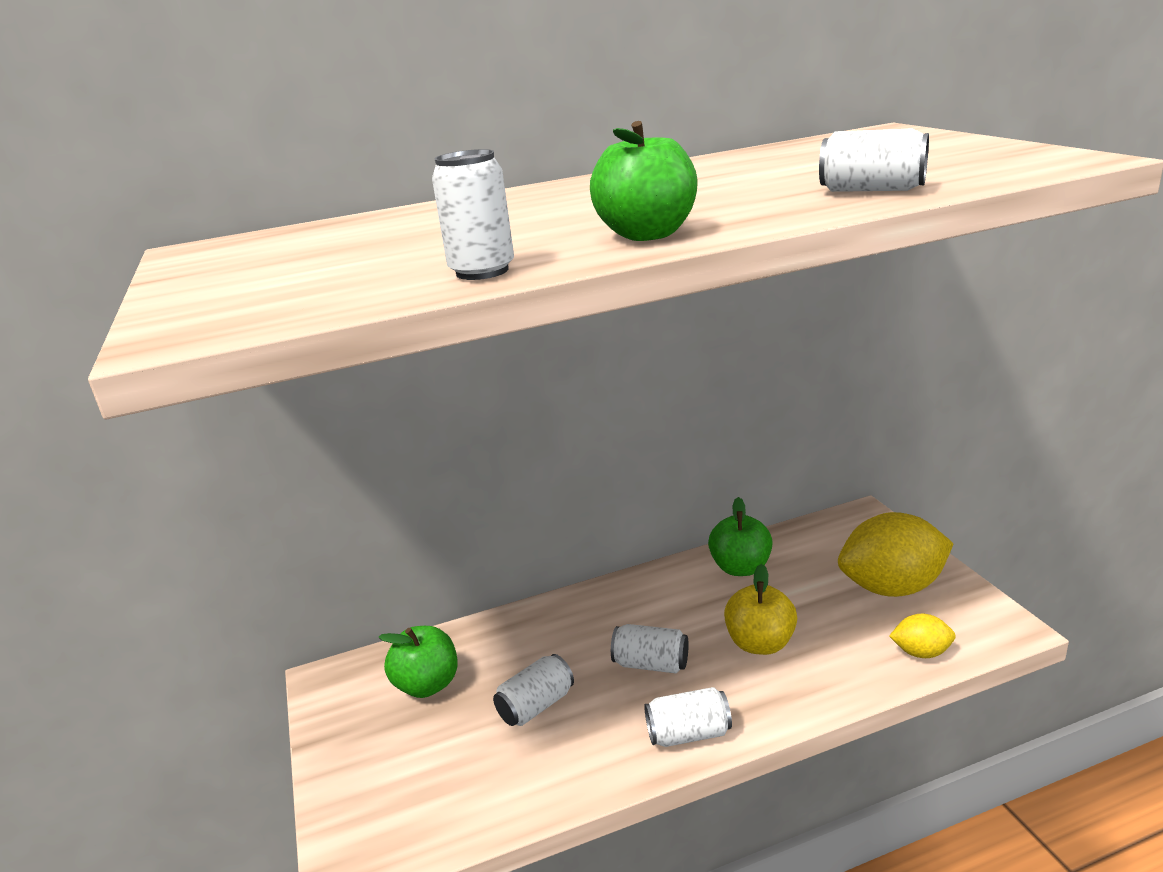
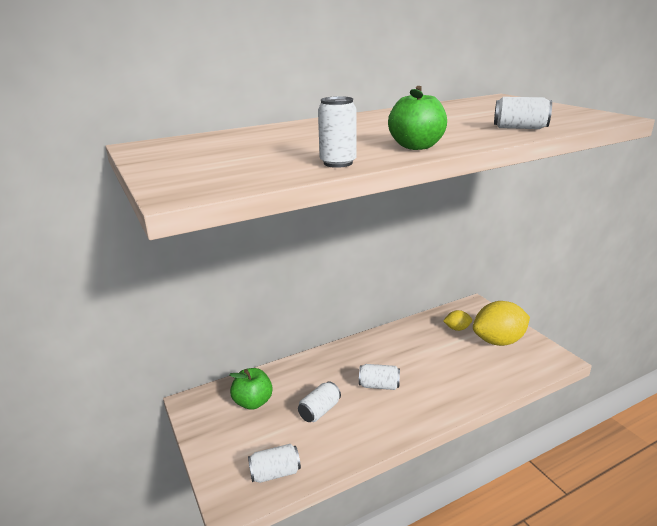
camera: 10 degrees left, 0 degrees up
(688, 734) = (408, 421): white can -> white can (275, 473)
(740, 568) = (416, 333): green apple -> none
(760, 643) = (436, 372): yellow apple -> none
(921, 652) = (520, 374): yellow lemon -> yellow lemon (457, 328)

